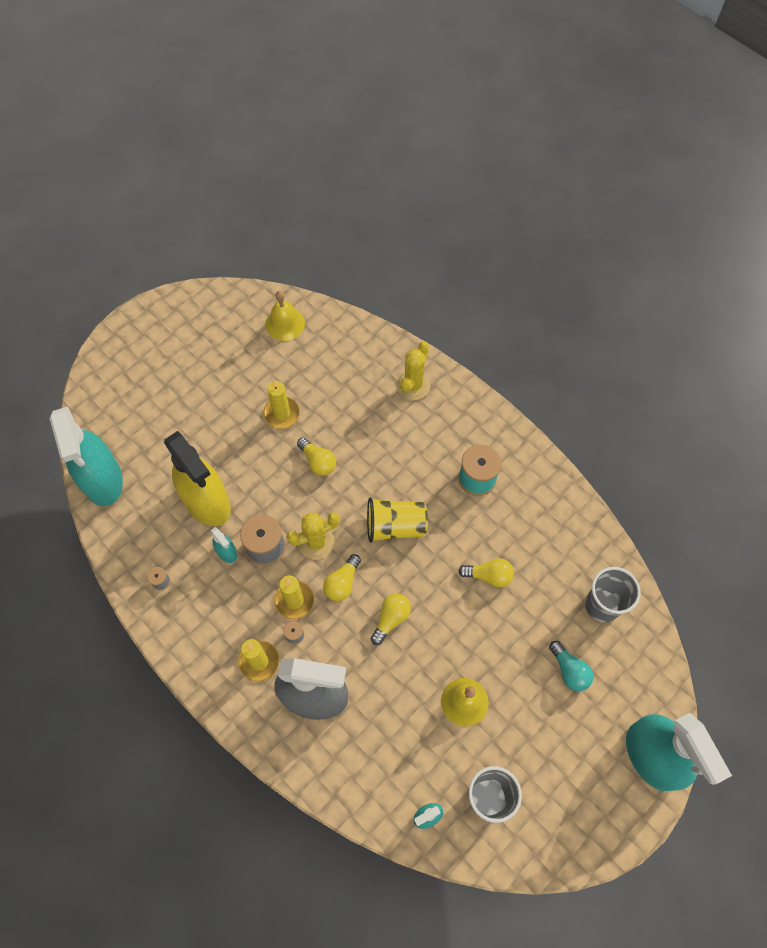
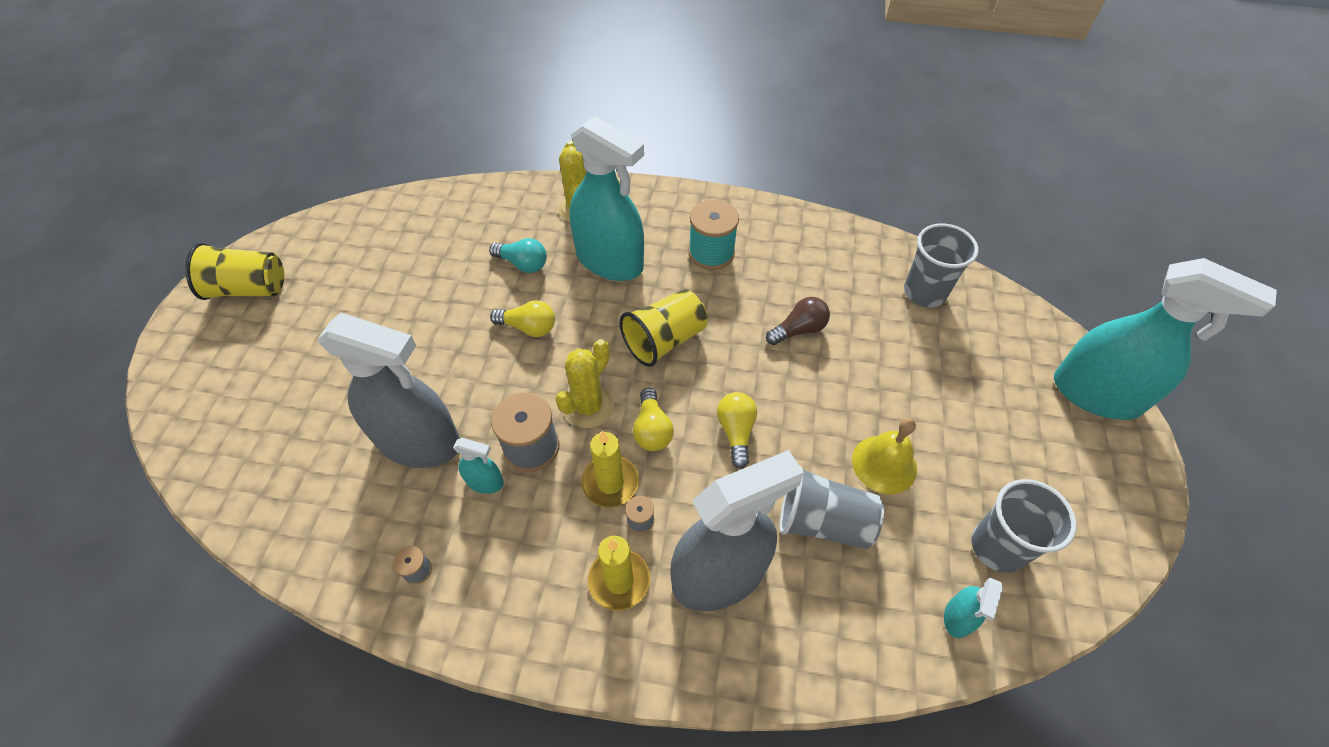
camera: 35 degrees left, 10 degrees down
(103, 480) = (252, 499): turquoise spray bottle -> turquoise spray bottle (610, 261)
(172, 326) = (249, 289): none -> yellow cup
(207, 501) = (419, 442): yellow spray bottle -> grey spray bottle
(282, 414) = (450, 305): yellow candle -> none
(285, 323) = (392, 223): yellow bell -> none
(397, 709) = (823, 521): none -> grey cup
(488, 576) = (798, 330): yellow light bulb -> brown light bulb
(569, 670) = (951, 367): turquoise light bulb -> turquoise light bulb (523, 264)

